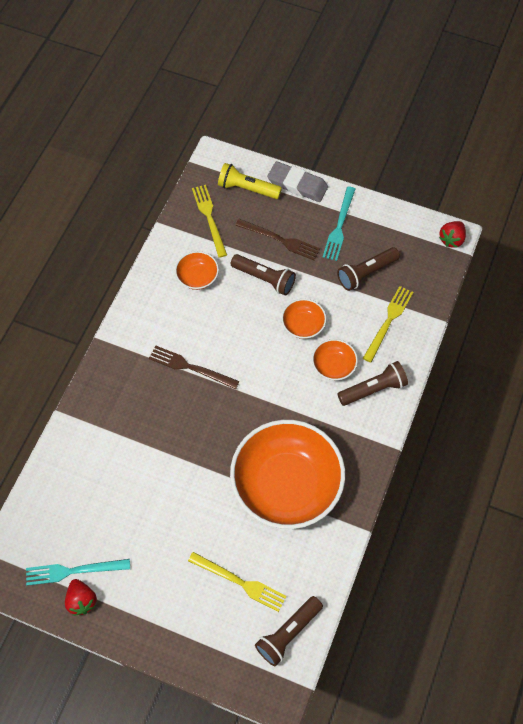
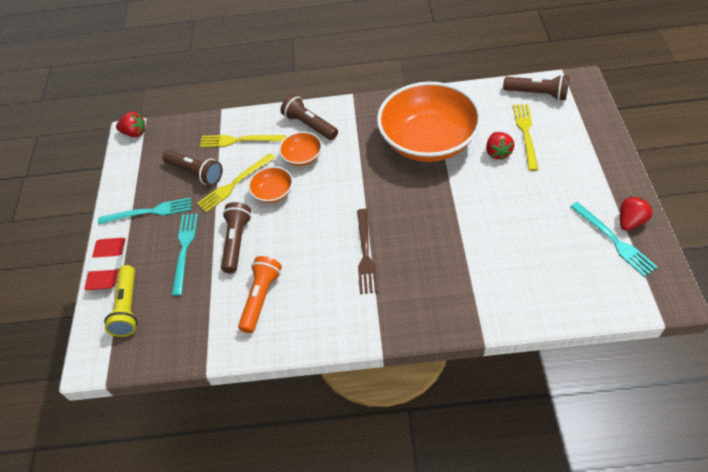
camera: 110 degrees left, 10 degrees down
(197, 277) = (261, 298): orange bowl -> orange flashlight
(209, 218) = (181, 324): yellow fork -> yellow fork (234, 184)
(232, 539) = (498, 152): none -> red strawberry
(280, 240) = (184, 250): brown fork -> turquoise fork
(297, 184) = (107, 266): grey eraser -> red eraser

